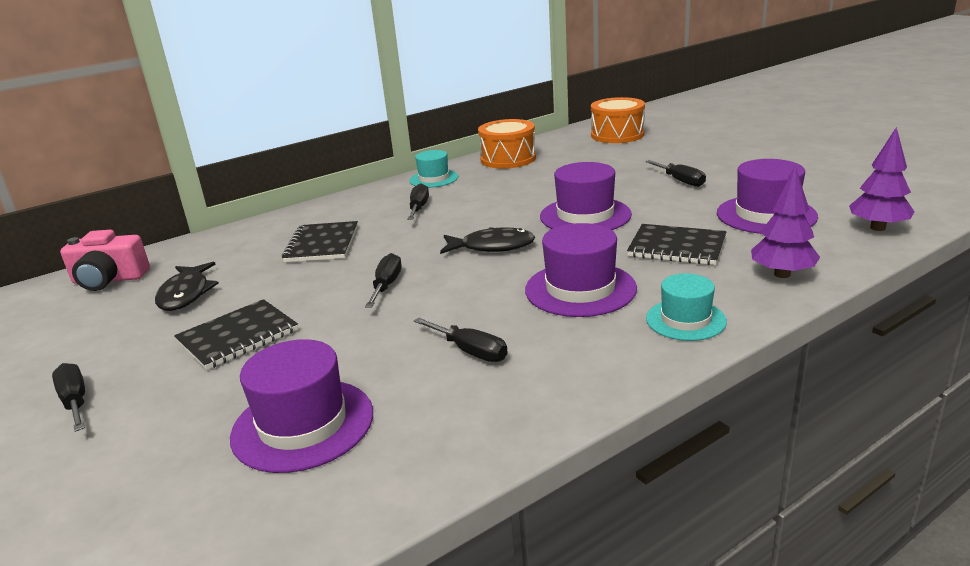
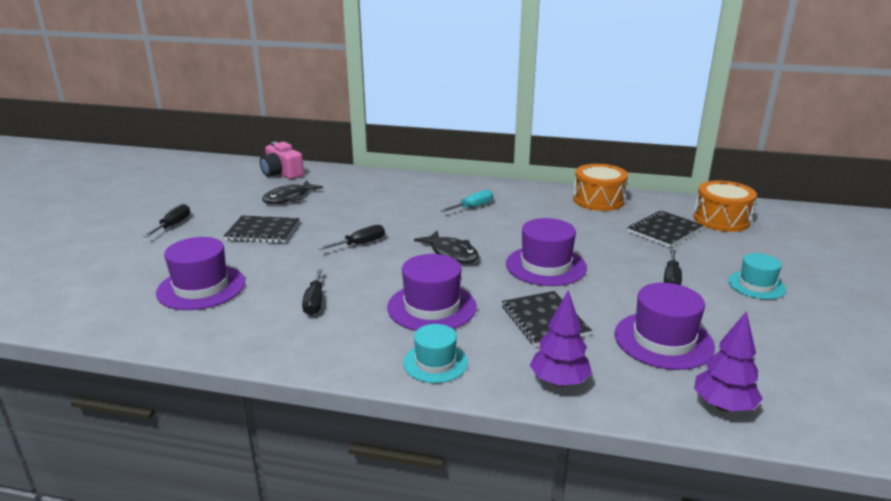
camera: 45 degrees right, 0 degrees up
(322, 244) = (385, 203): black notebook -> black notebook (664, 231)
(419, 208) = (473, 207): black screwdriver -> turquoise screwdriver
(434, 179) = (523, 192): turquoise hat -> turquoise hat (756, 285)

